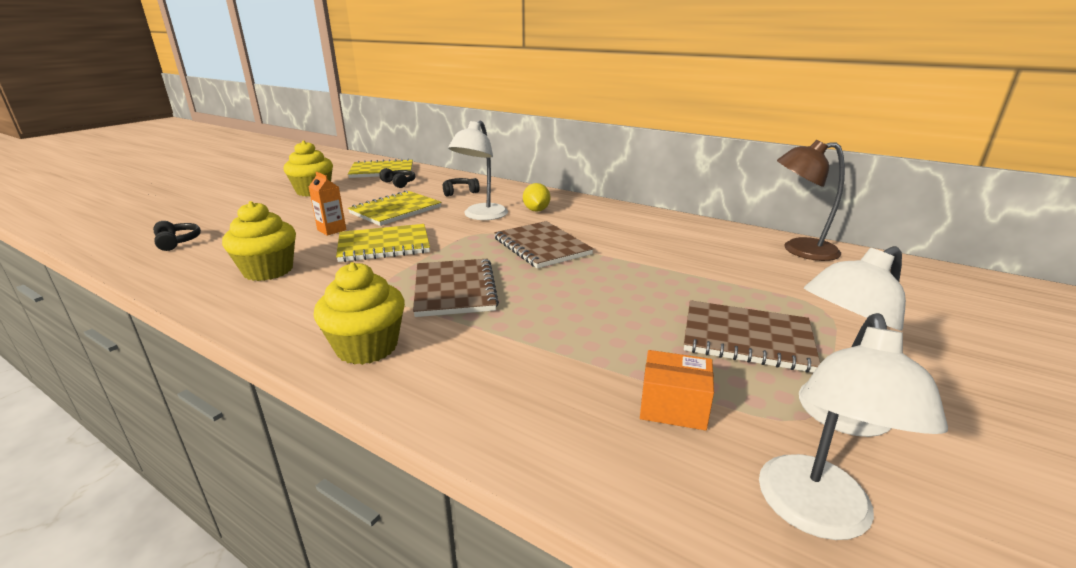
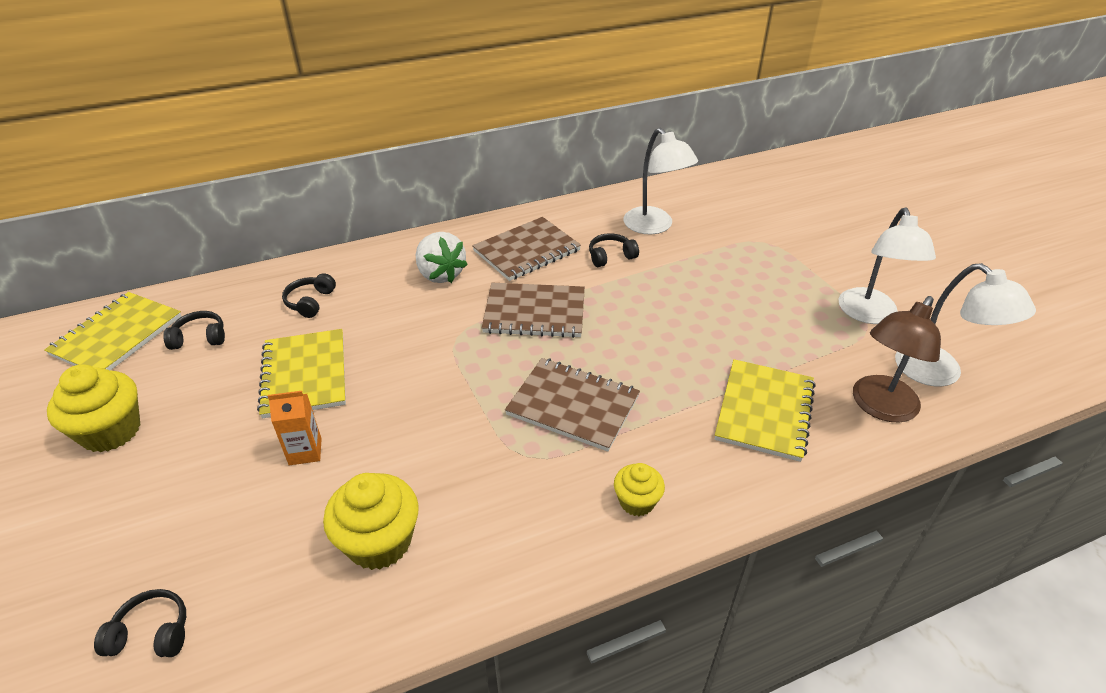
camera: 55 degrees left, 15 degrees up
(367, 347) = (637, 501): yellow cupcake -> yellow cupcake, size x0.58
(384, 245) = (410, 420): yellow notebook -> yellow notebook (764, 411)
(481, 216) = (409, 317): white lamp -> white lamp (654, 226)
(536, 210) = (440, 274): yellow lemon -> white strawberry
(656, 251) = (611, 256): none -> black headphones
(673, 407) = (827, 371): orange box -> none
(747, 338) = (775, 295): brown notebook -> brown notebook (526, 251)
(799, 250) = (677, 194): brown lamp -> brown lamp (879, 407)

